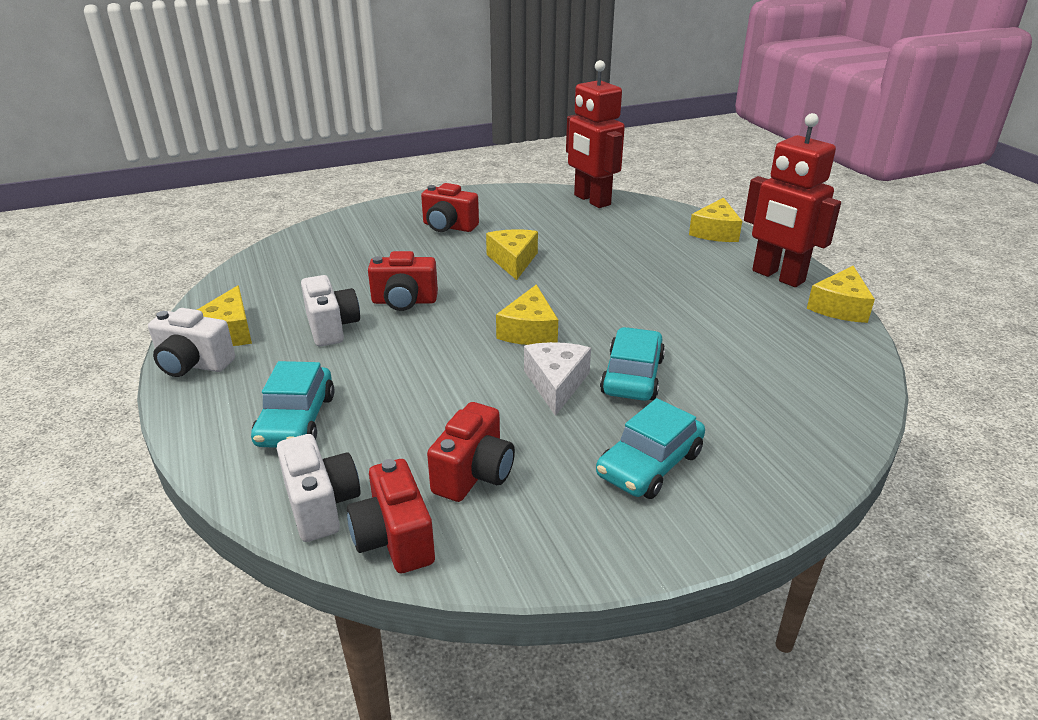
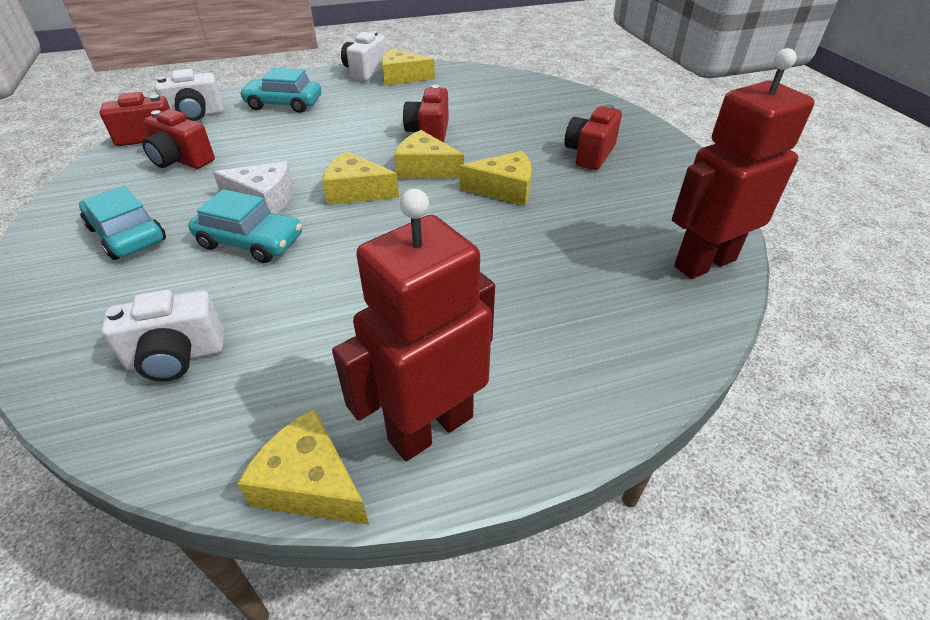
camera: 95 degrees right, 10 degrees up
(332, 327) = (396, 108): white camera -> white camera (176, 357)
(715, 232) = (603, 386): yellow cheese -> yellow cheese (425, 168)

